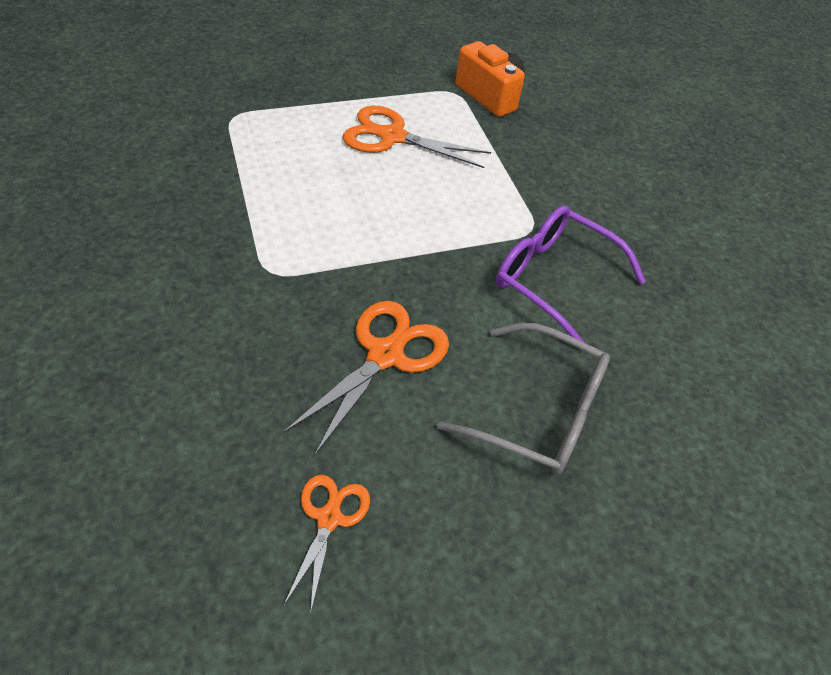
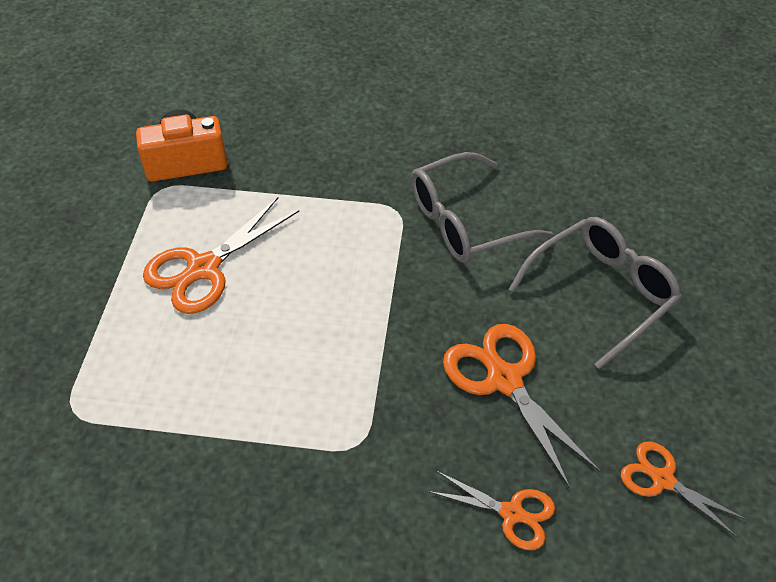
camera: 60 degrees left, 0 degrees up
(242, 395) = (511, 513): none -> orange scissors
(554, 279) = (465, 222): purple glasses -> grey glasses

